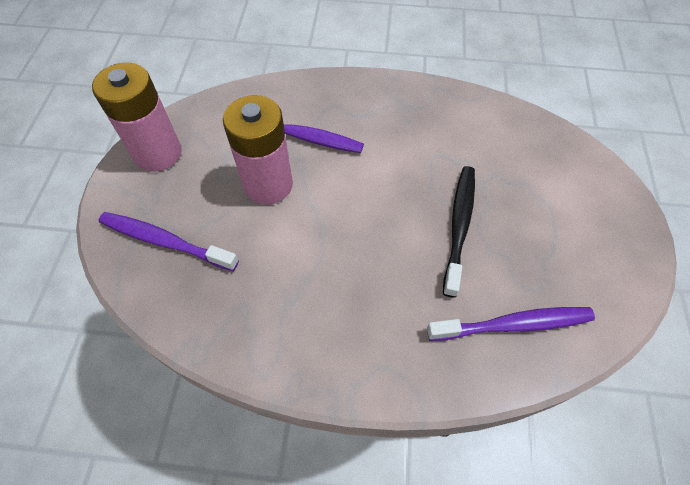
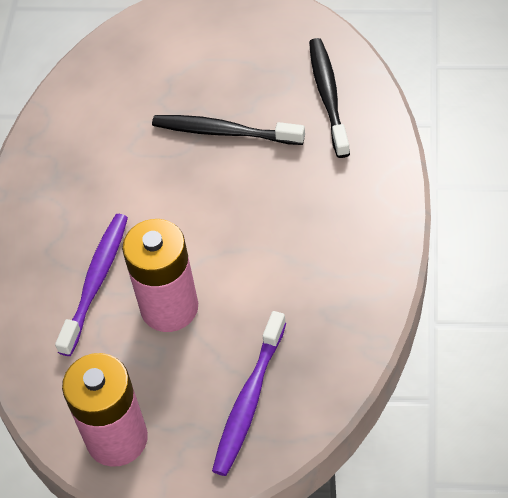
camera: 85 degrees left, 5 degrees down
(513, 324) = (328, 96): purple toothbrush -> black toothbrush

